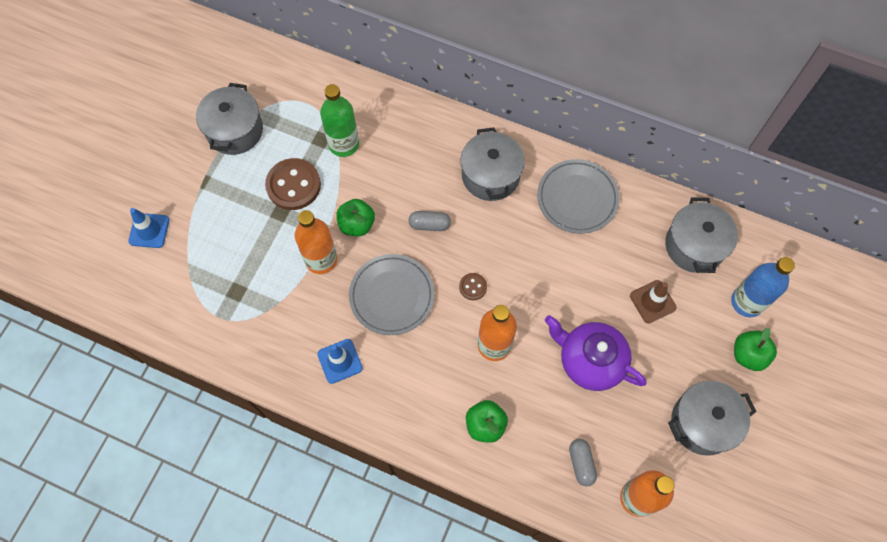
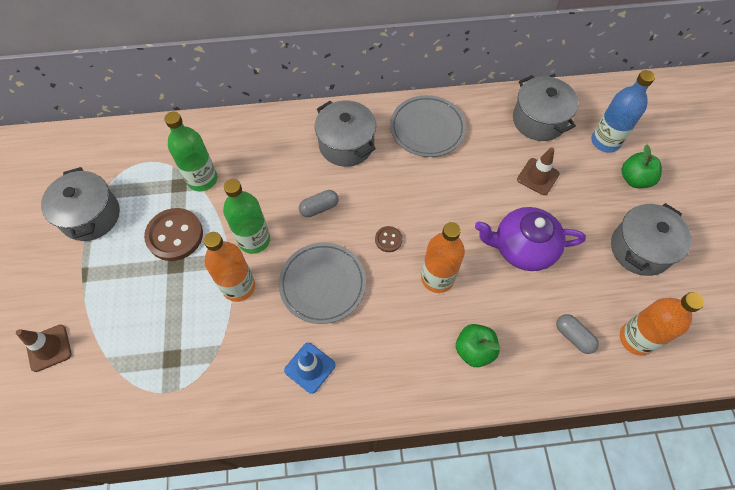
camera: 30 degrees left, 5 degrees down
(149, 230) = (49, 348): blue traffic cone -> brown traffic cone
(357, 224) = (254, 240): green apple -> green bottle

